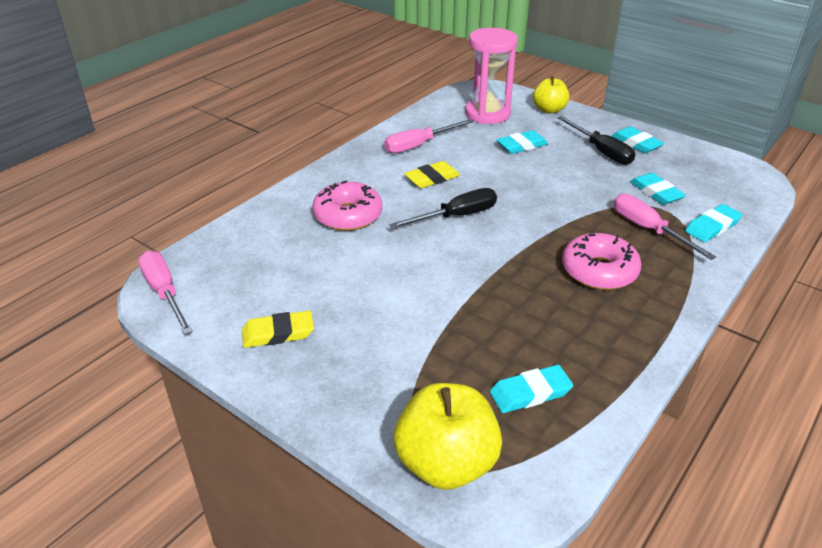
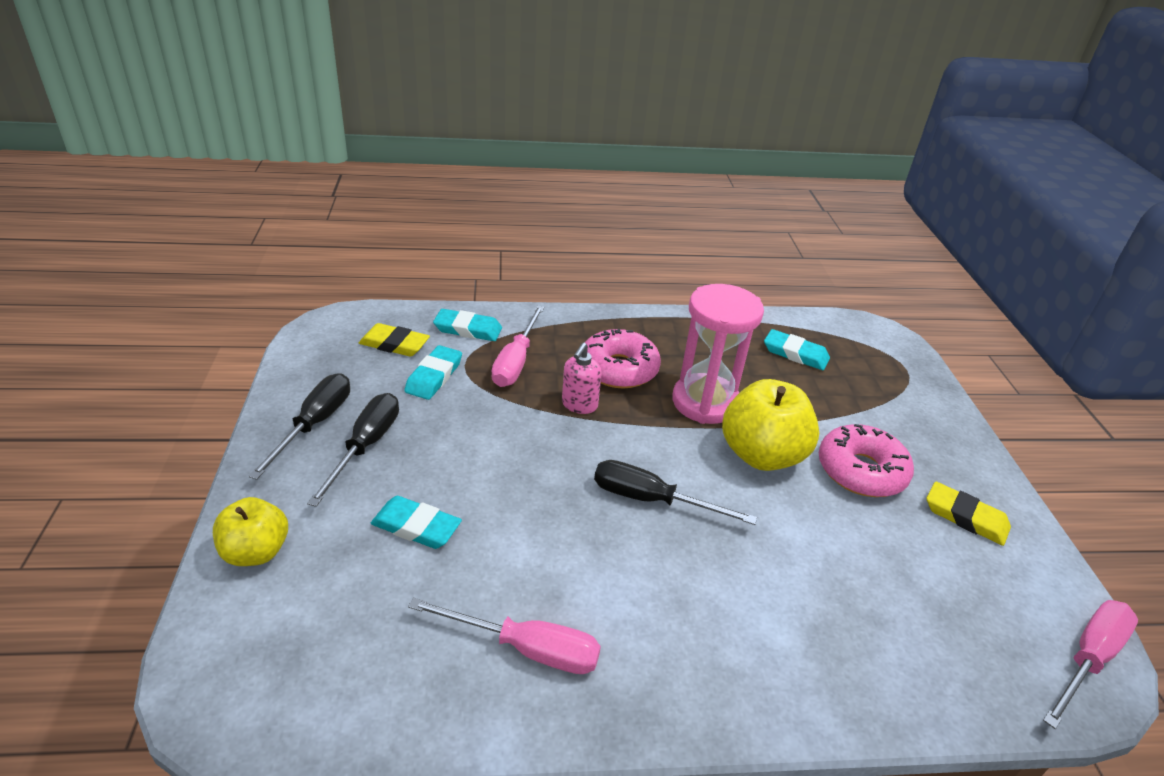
camera: 135 degrees left, 0 degrees up
(164, 293) = (1087, 659): pink screwdriver -> pink screwdriver turned 150 degrees counterclockwise
(348, 215) = (772, 600): pink donut -> pink donut (861, 471)
(432, 178) = (600, 571): yellow eraser -> yellow eraser (394, 344)
(446, 463) = (896, 363): yellow apple -> yellow apple (761, 455)
(487, 114) = (331, 624): pink hourglass -> pink hourglass (705, 402)
(571, 233) = (579, 405): none -> pink soap dispenser
(636, 143) = (314, 424): turquoise eraser -> black screwdriver

